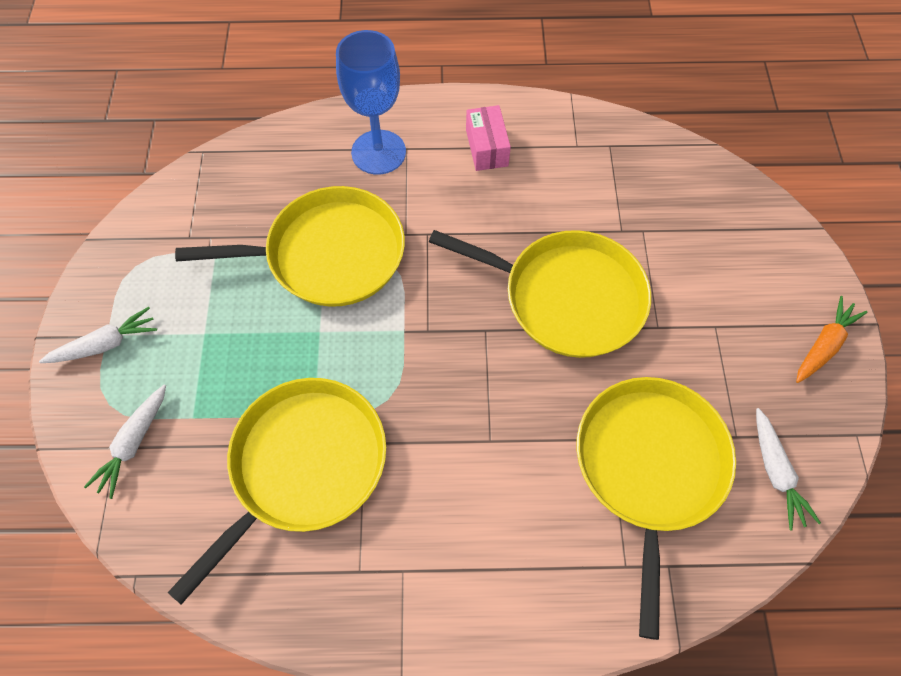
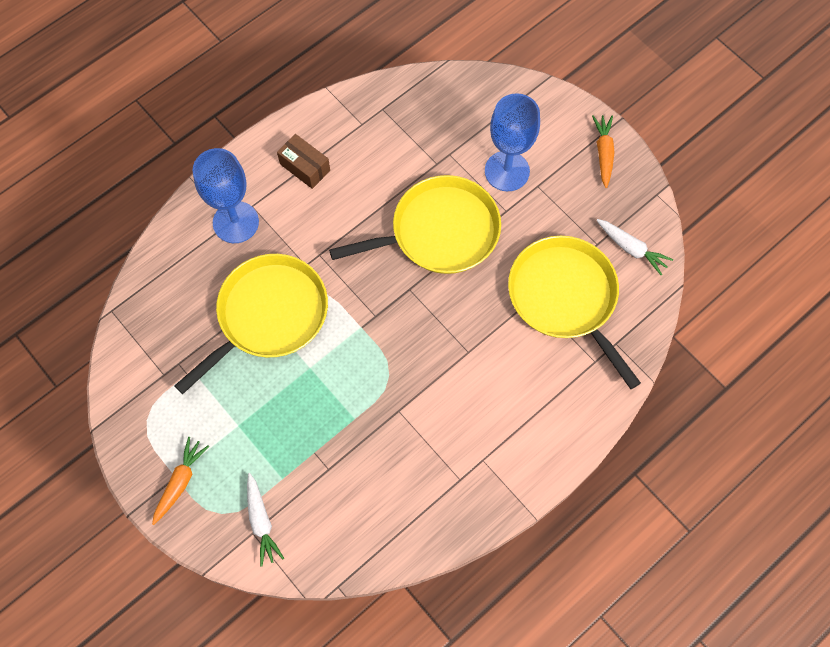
camera: 40 degrees left, 5 degrees up
(105, 344) = (180, 482): white carrot -> orange carrot
(303, 466) = (375, 451): yellow pan -> none
(486, 148) = (305, 167): pink box -> brown box
(692, 288) = (507, 171): none -> blue goblet

